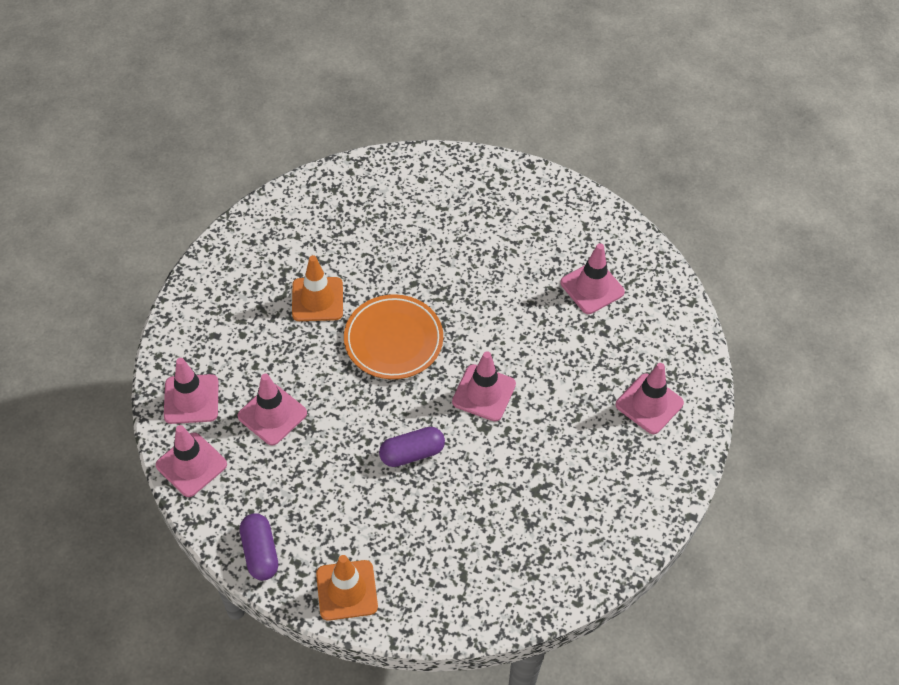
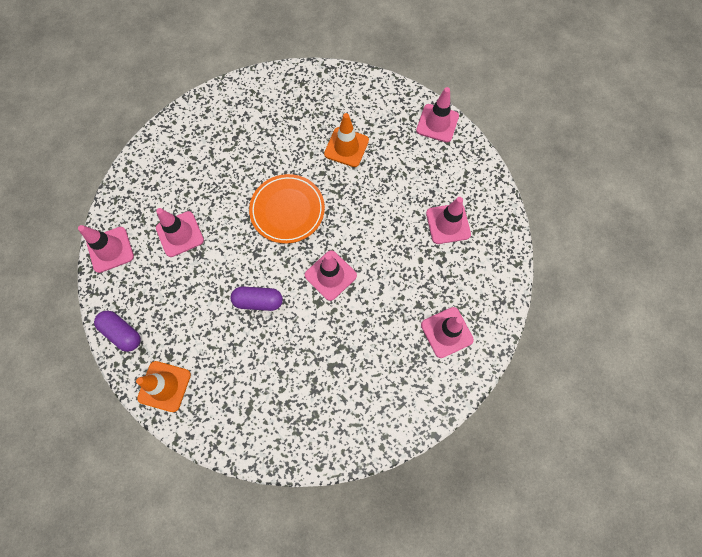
camera: 25 degrees right, 15 degrees up
(191, 399) = (134, 202): pink traffic cone -> pink traffic cone (437, 123)
(260, 552) = (122, 333): purple capsule -> purple capsule turned 60 degrees counterclockwise
(317, 299) = (251, 160): orange traffic cone -> orange traffic cone (346, 147)

